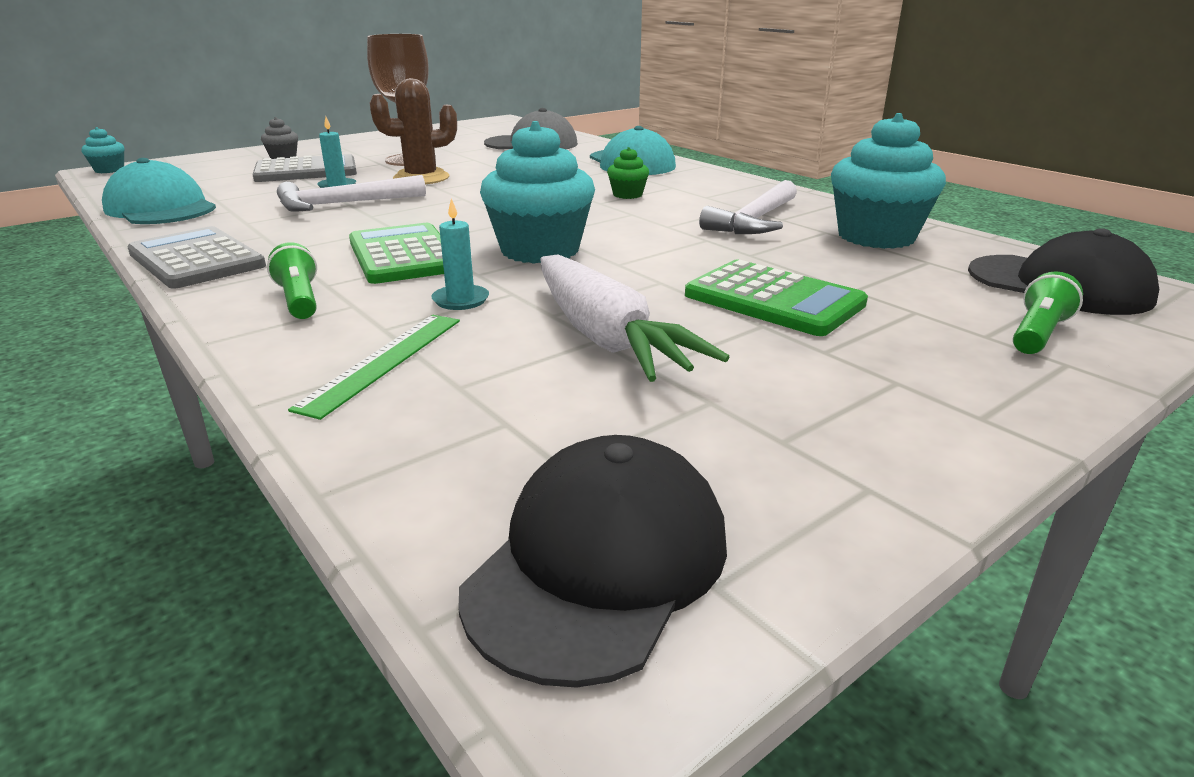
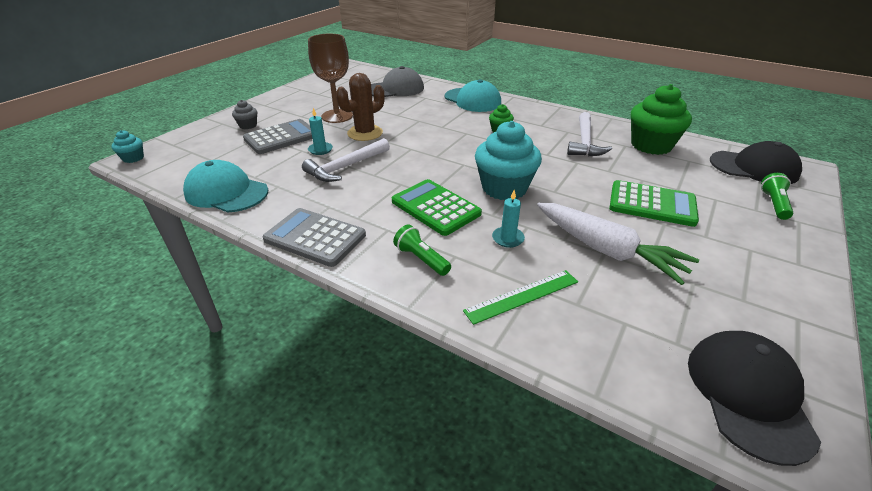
camera: 20 degrees left, 10 degrees up
(383, 361) = (522, 296): green ruler -> green ruler turned 60 degrees clockwise
(876, 236) = (651, 145): turquoise cupcake -> green cupcake

